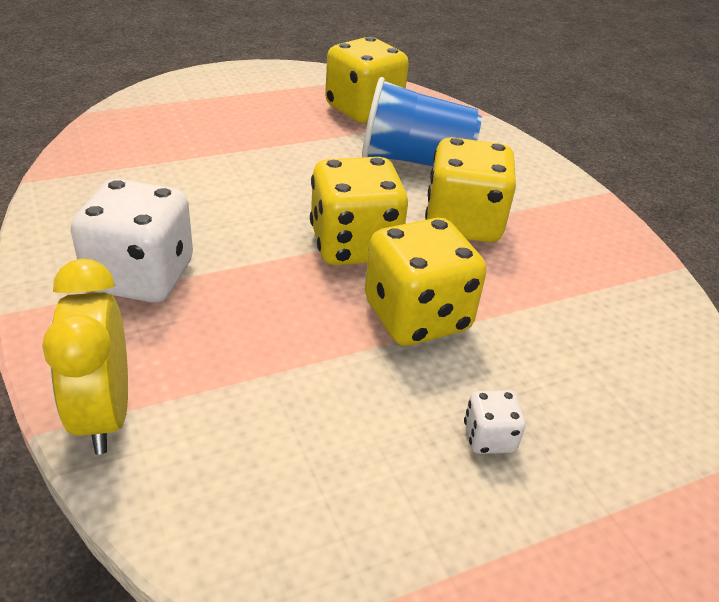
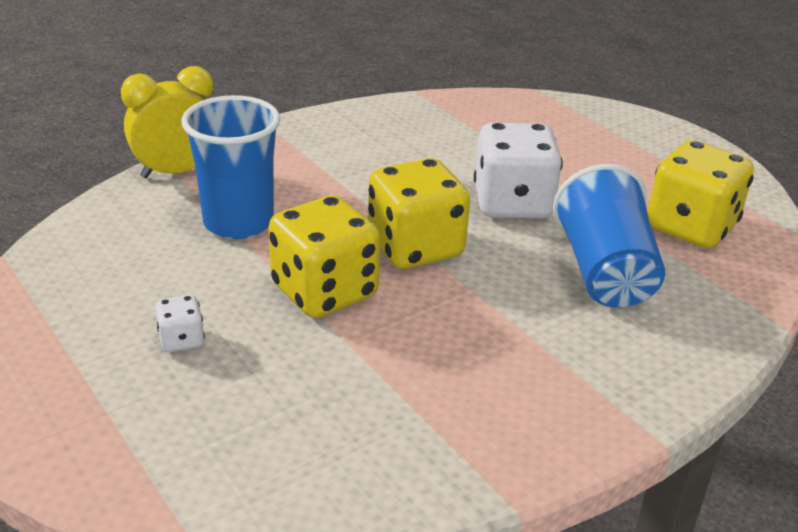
camera: 80 degrees right, 5 degrees down
(141, 277) = (320, 157): white dice -> white dice (512, 204)
(263, 365) = (238, 222): none -> blue cup
(463, 223) = (497, 313): yellow dice -> none

